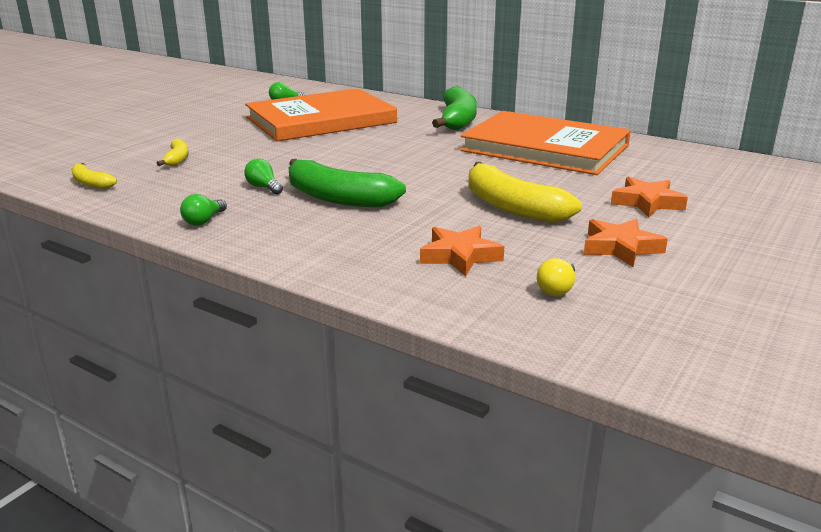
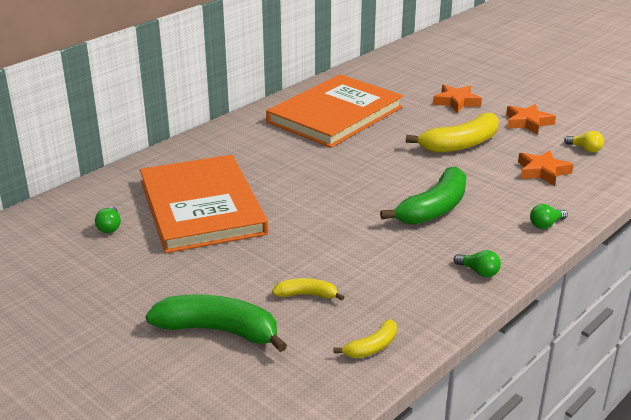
camera: 80 degrees left, 5 degrees up
(264, 187) = (402, 243): green light bulb -> green light bulb (546, 224)
(457, 120) = (240, 139): green banana -> green banana (219, 330)

